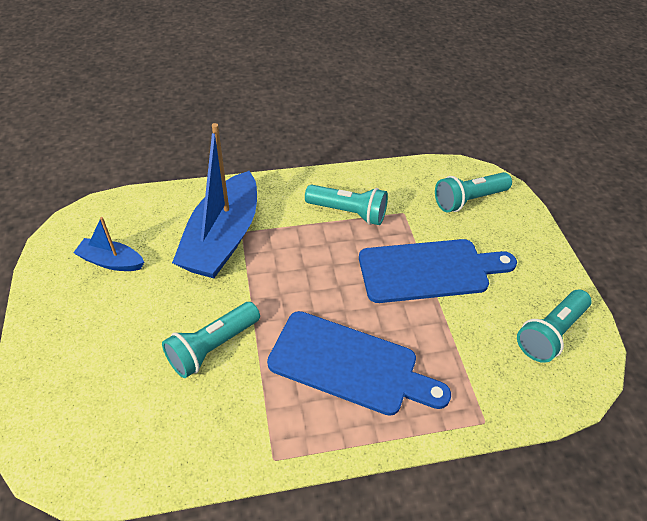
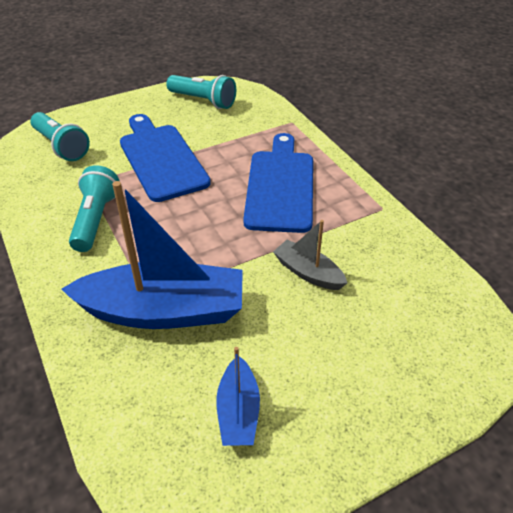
camera: 105 degrees left, 5 degrees down
(212, 347) = (308, 273): turquoise flashlight -> grey boat

